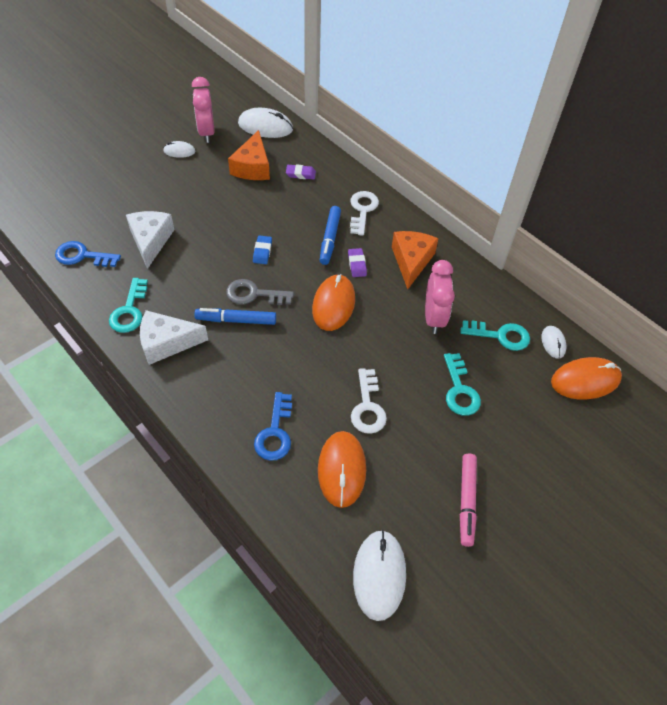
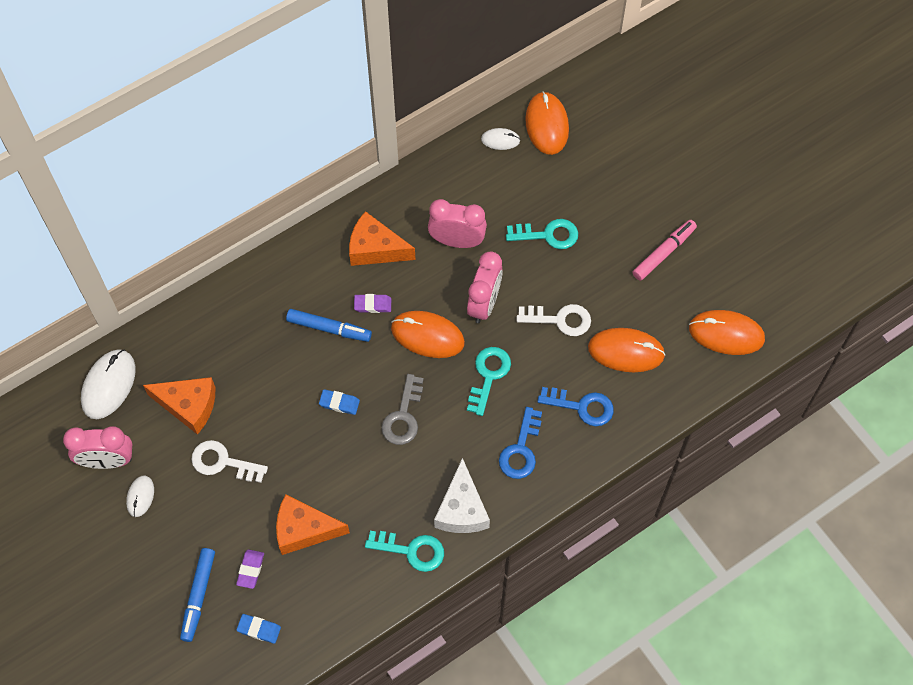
camera: 80 degrees left, 10 degrees up
(70, 223) = (259, 629): none -> blue eraser
(82, 256) = (318, 610): blue key -> blue key (520, 450)
(151, 241) = (304, 529): white cheese -> orange cheese
(236, 320) = (438, 436): blue marker -> blue marker (198, 596)
(300, 174) = (211, 350): purple eraser -> purple eraser (250, 570)
(362, 210) = (287, 287): white key -> white key (223, 462)
(373, 343) = (484, 304): none -> pink clock
(379, 575) = (726, 334): white mouse -> orange mouse
(467, 501) = (663, 253): pink marker -> pink marker turned 60 degrees counterclockwise
(500, 336) = (487, 184): turquoise key -> turquoise key (489, 375)

